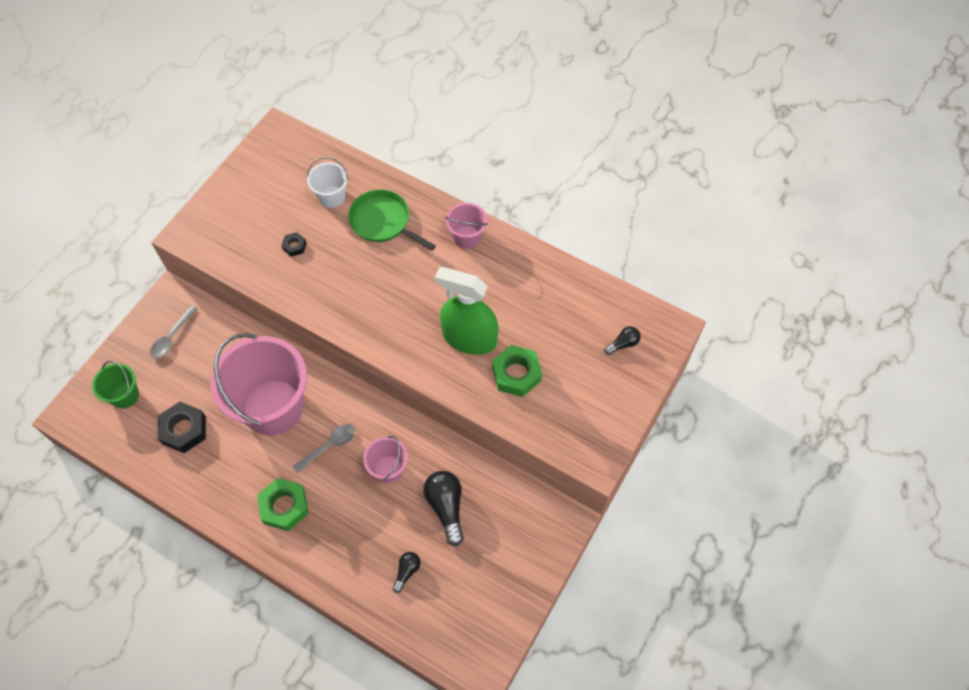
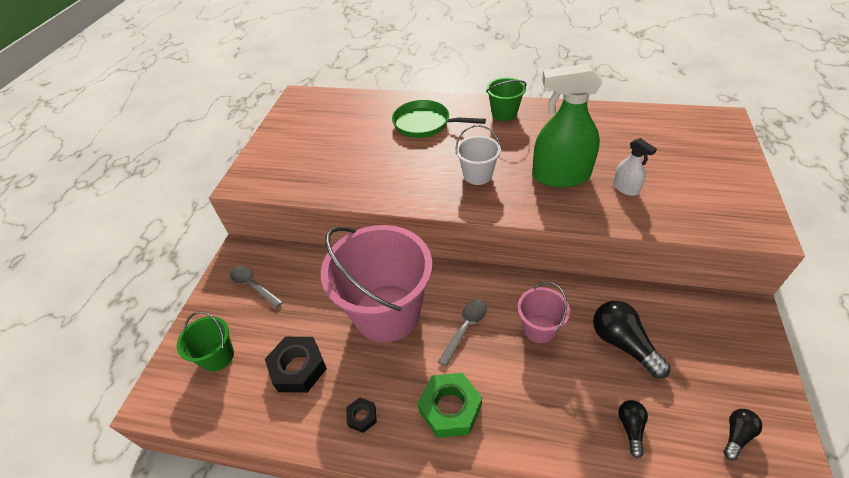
camera: 15 degrees left, 15 degrees down
(172, 337) = (253, 286): grey spoon -> grey spoon turned 120 degrees clockwise
(294, 246) = (353, 161): black nut -> black nut (362, 416)
(332, 197) = (369, 121): white bucket -> white bucket (477, 175)
(467, 237) = (504, 113): pink bucket -> green bucket
(516, 374) = (625, 188): green nut -> white spray bottle
(623, 344) = (696, 140): black light bulb -> black light bulb (736, 435)

